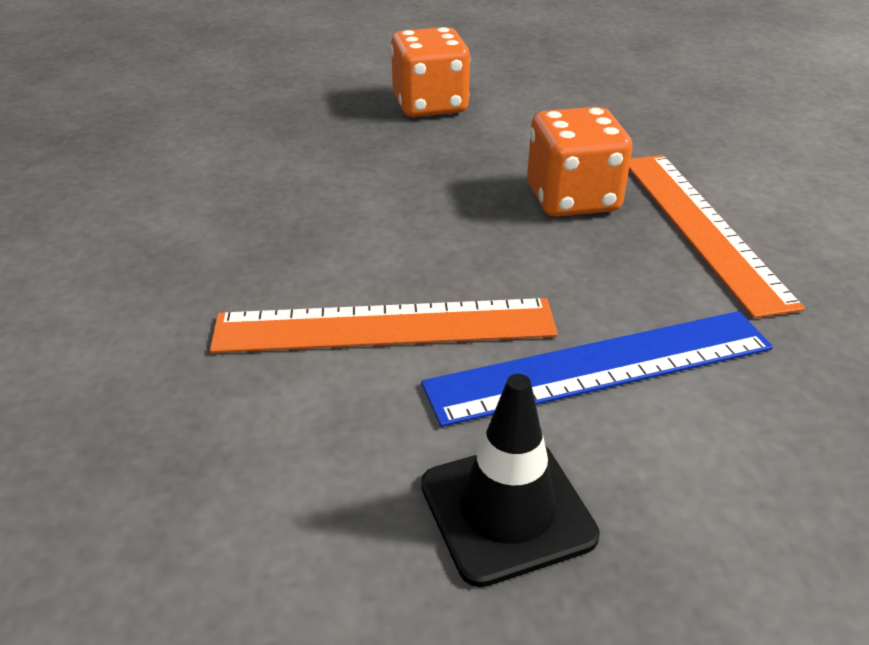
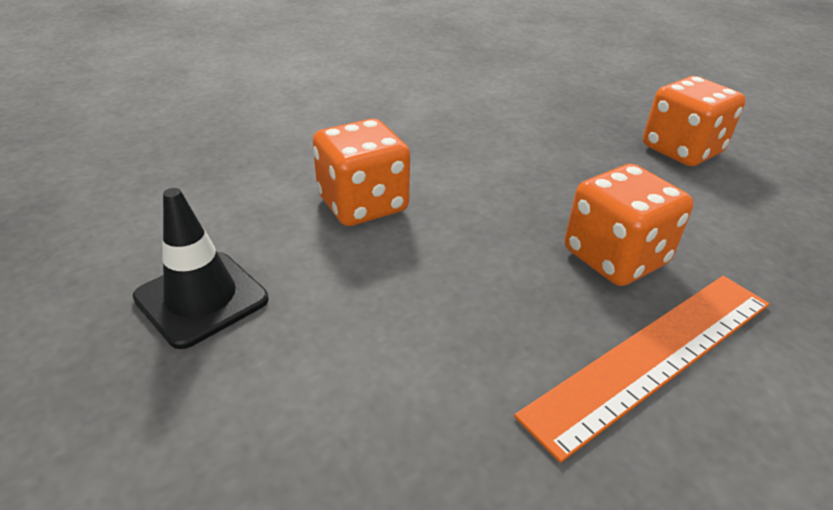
camera: 65 degrees right, 0 degrees up
(385, 326) = (363, 204): orange ruler -> orange dice
(600, 365) = (377, 317): blue ruler -> none

